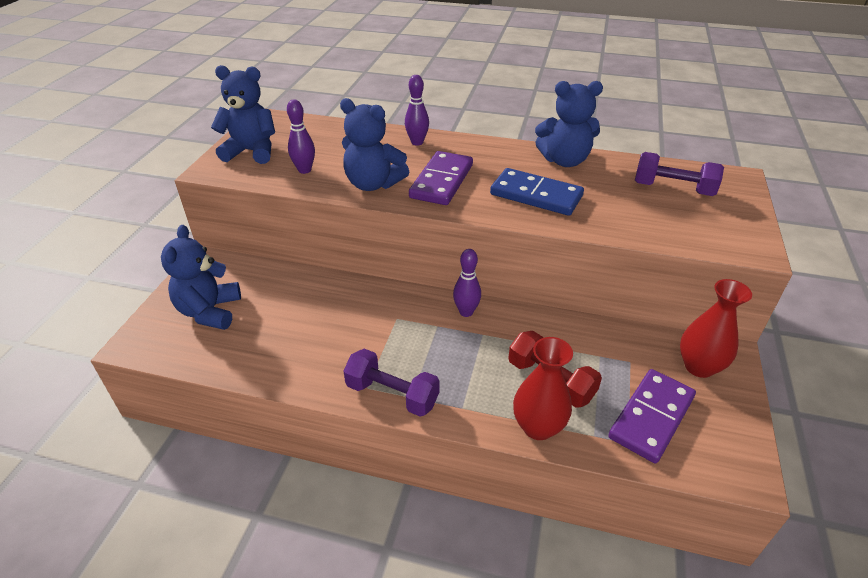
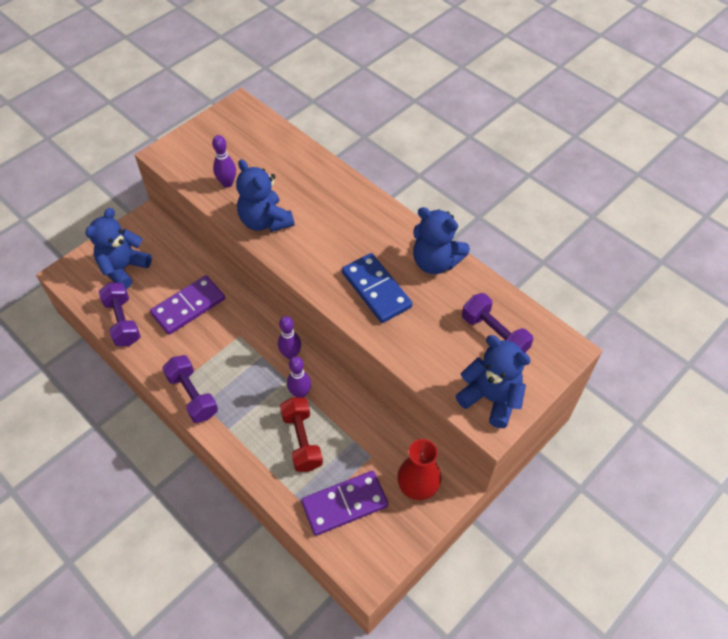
camera: 30 degrees right, 15 degrees up
(246, 360) = (123, 322): none -> purple dumbbell
(251, 152) = (204, 145): blue teddy bear -> blue teddy bear (491, 398)
(417, 142) = (334, 187): purple bowling pin -> purple bowling pin (300, 393)
(441, 181) = (317, 241): purple domino -> purple domino (188, 306)
(538, 427) = (264, 469): red vase -> none

